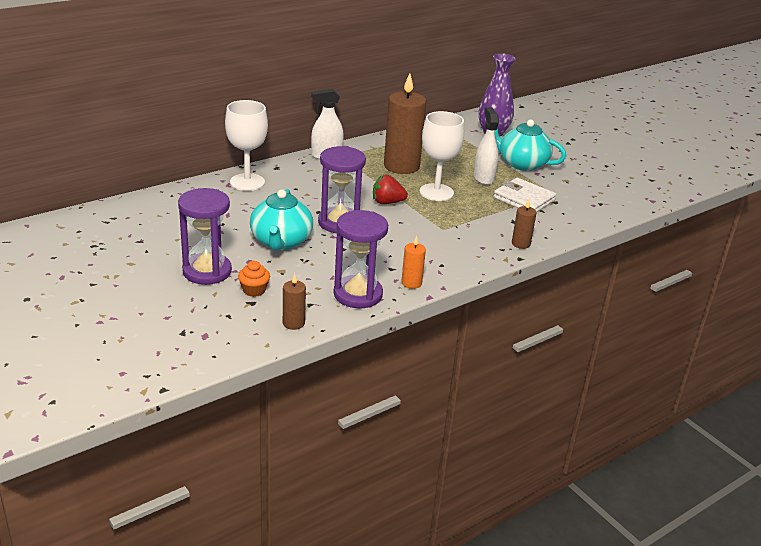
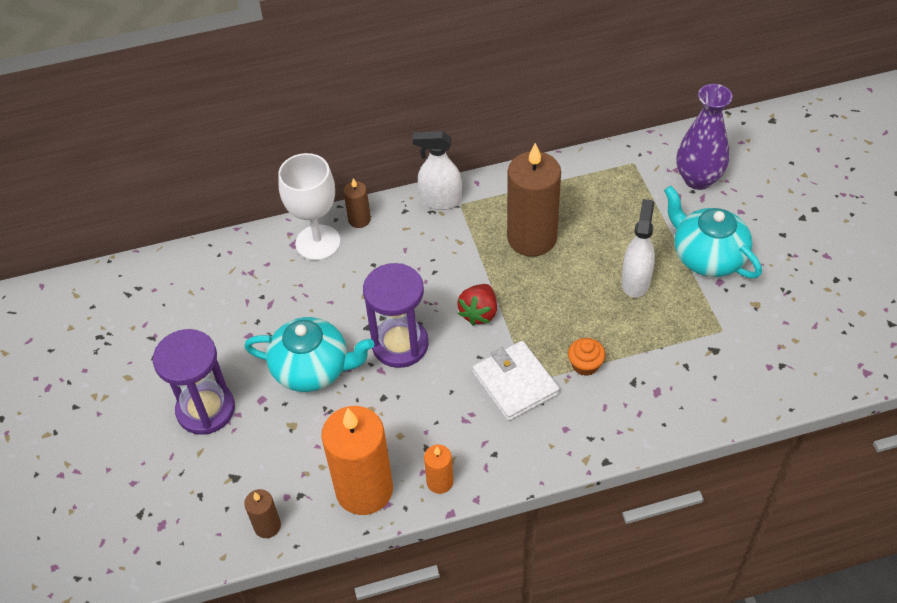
camera: 25 degrees right, 20 degrees up
(254, 290) = (246, 455): orange cupcake -> orange cupcake (585, 365)
(281, 241) = (312, 369): turquoise teapot -> turquoise teapot turned 105 degrees counterclockwise
(358, 294) = (364, 490): purple hourglass -> orange candle
(387, 202) = (479, 313): red strawberry -> red strawberry turned 90 degrees counterclockwise
(436, 192) = (554, 302): white goblet -> none
(521, 244) = (621, 432): brown candle -> brown candle (359, 220)
(524, 199) = (672, 337): white wallet -> white wallet (515, 383)

